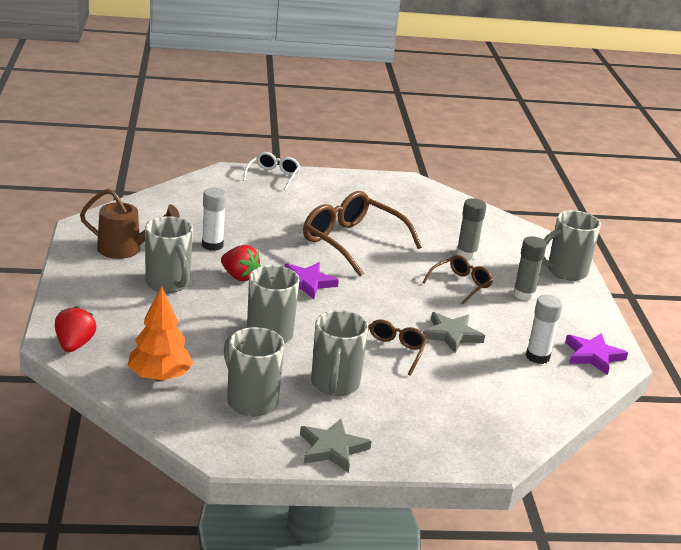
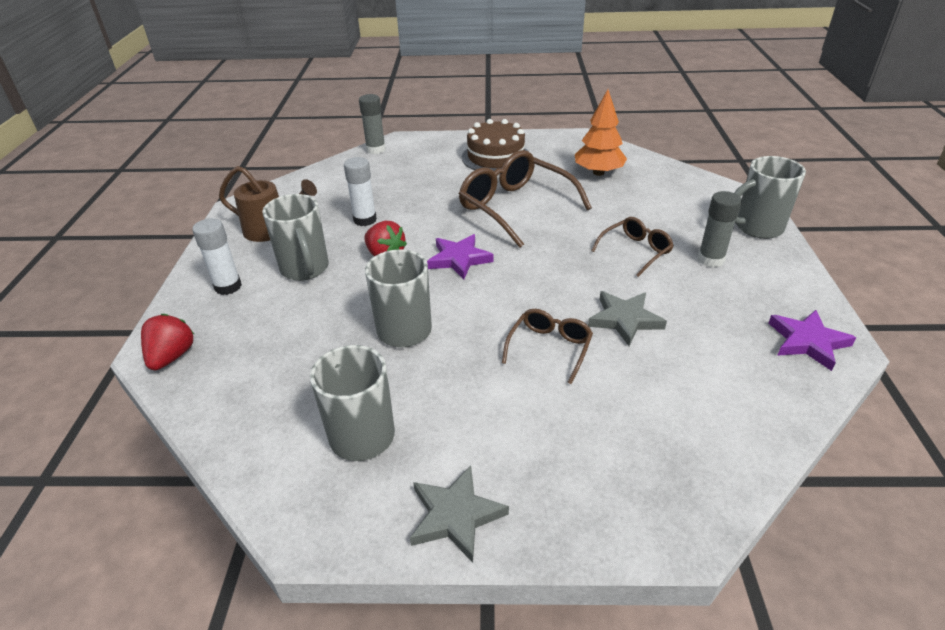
camera: 10 degrees right, 10 degrees up
(159, 377) = (256, 400): orange tree -> orange tree (598, 173)
(273, 176) = (443, 142): white glasses -> none
(327, 195) = (496, 157): none -> brown cake
(335, 385) = (472, 403): grey mug -> none
(466, 254) = (641, 213): grey glue stick -> grey glue stick (376, 149)
(537, 357) = (735, 347): white glue stick -> white glue stick (228, 286)

